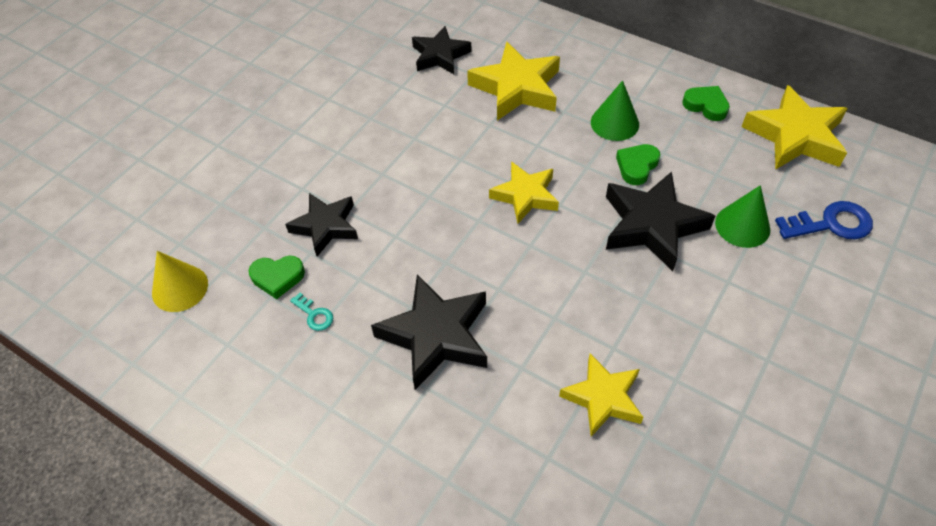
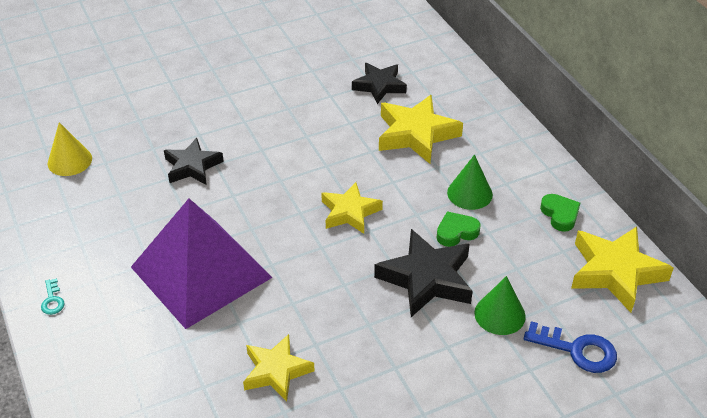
camera: 30 degrees right, 10 degrees down
(278, 277) = (133, 184): green heart -> none
(314, 315) = (136, 218): turquoise key -> turquoise key (52, 300)
(436, 335) = (201, 272): black star -> purple pyramid

